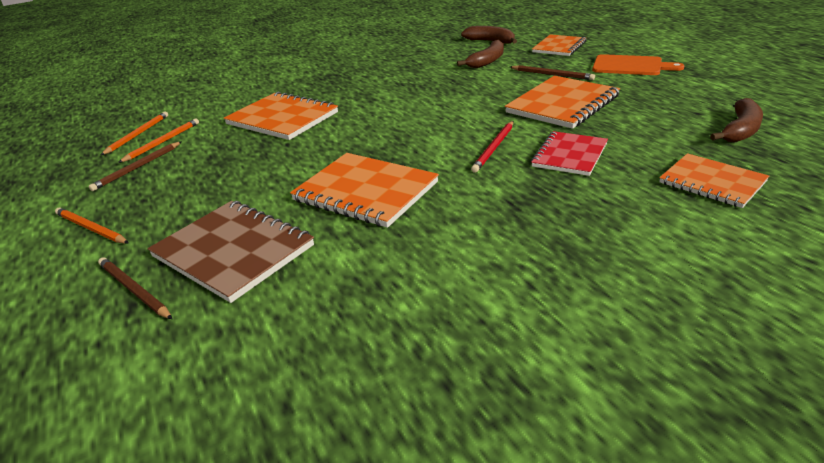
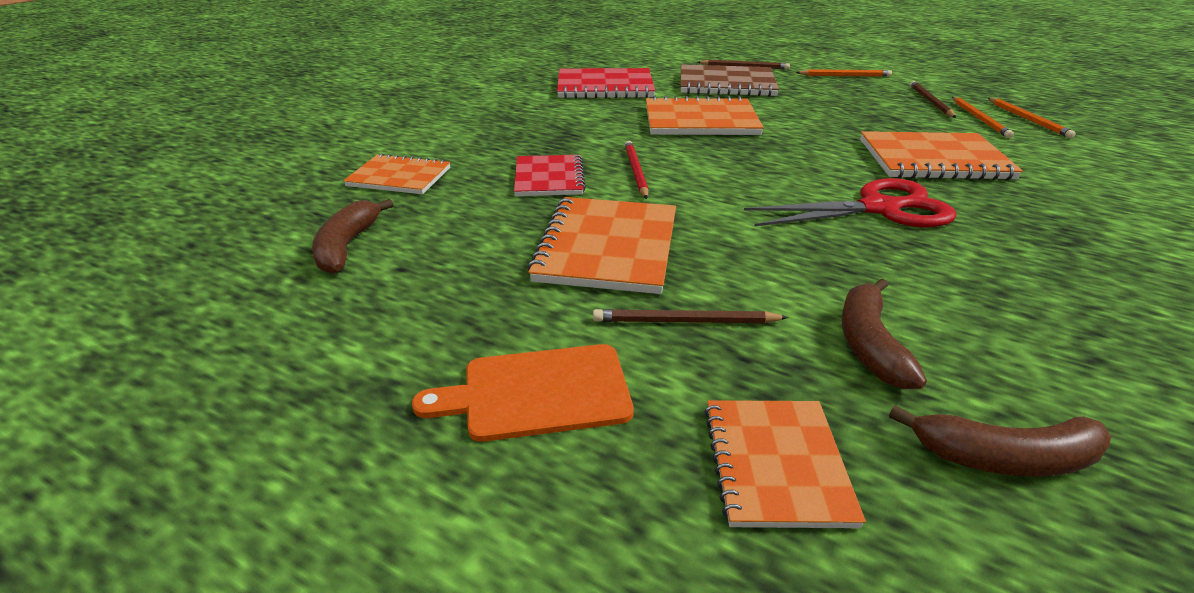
camera: 145 degrees right, 0 degrees up
(383, 99) = (879, 209): none -> red scissors
(383, 294) = (605, 87): none -> red notebook

